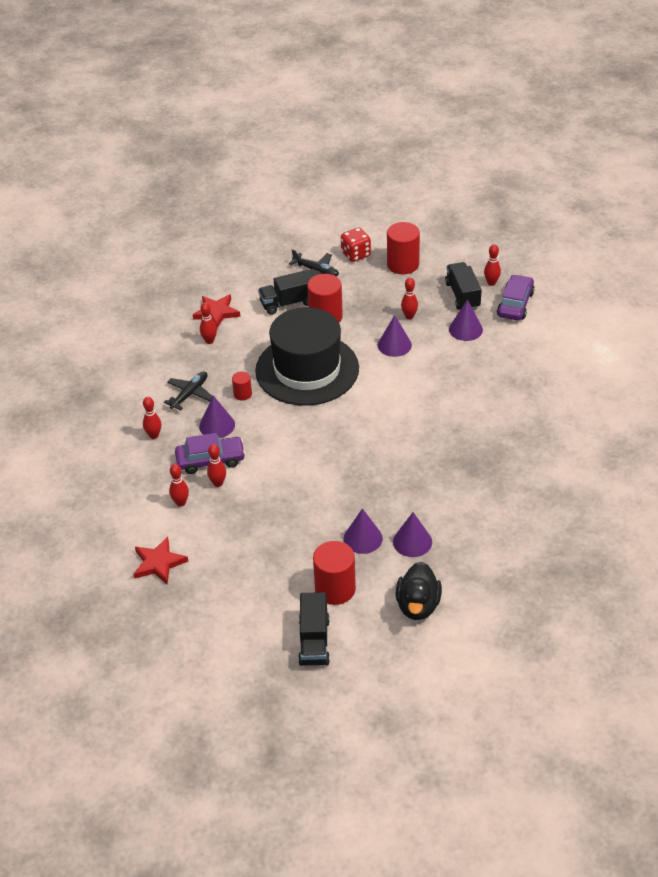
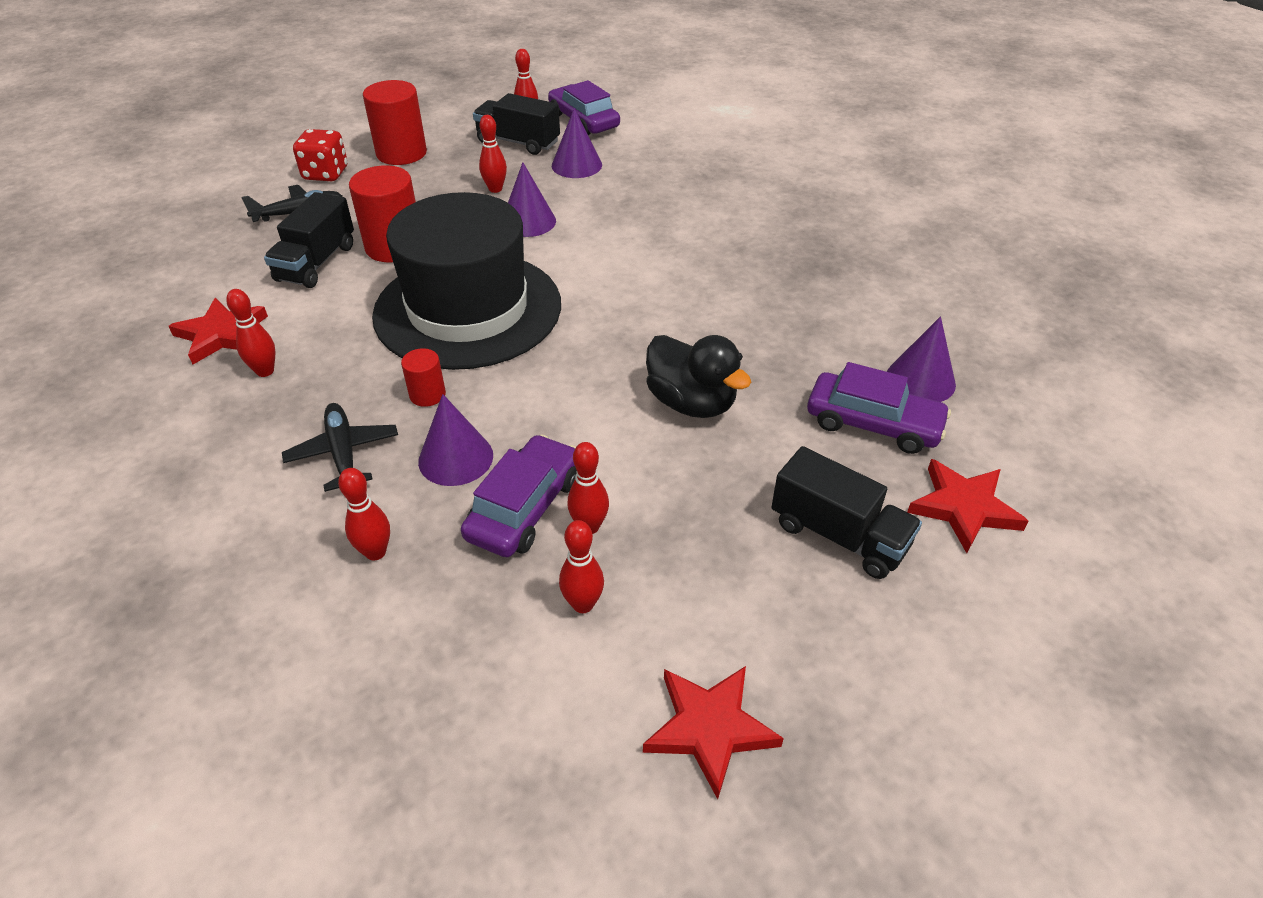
camera: 55 degrees left, 0 degrees up
(314, 641) = (1074, 595): black truck -> black truck (838, 535)
(335, 589) = (963, 508): red cylinder -> red star
(363, 538) = (873, 423): purple cone -> purple car
(418, 605) = (1060, 437): black duck -> black duck (691, 403)

